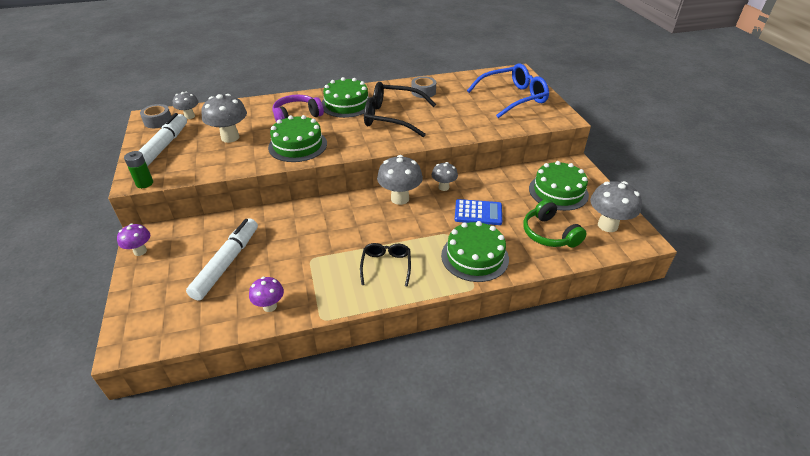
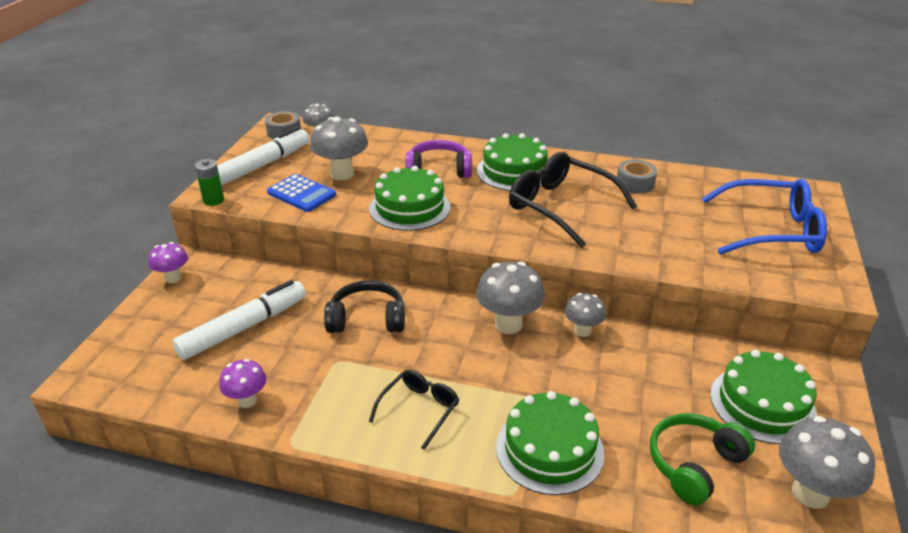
camera: 30 degrees right, 5 degrees down
(309, 227) = (367, 319): none -> black headphones
(478, 213) = (605, 387): blue calculator -> blue calculator (301, 194)
(549, 234) = (694, 464): green headphones -> green headphones turned 45 degrees clockwise

